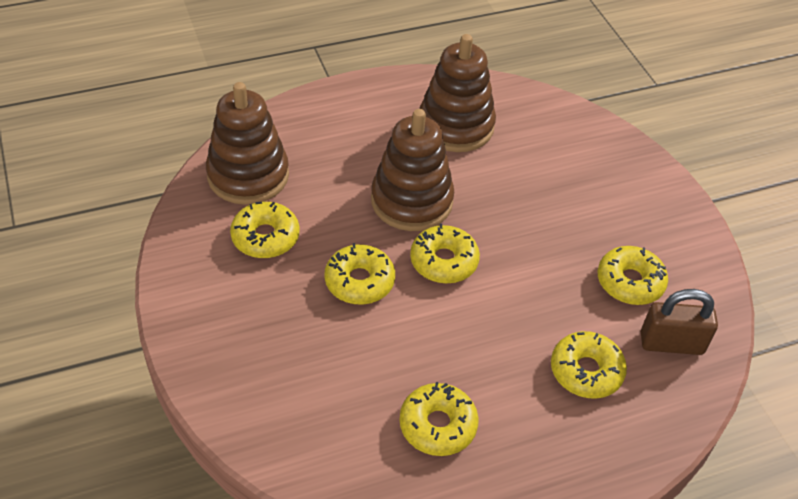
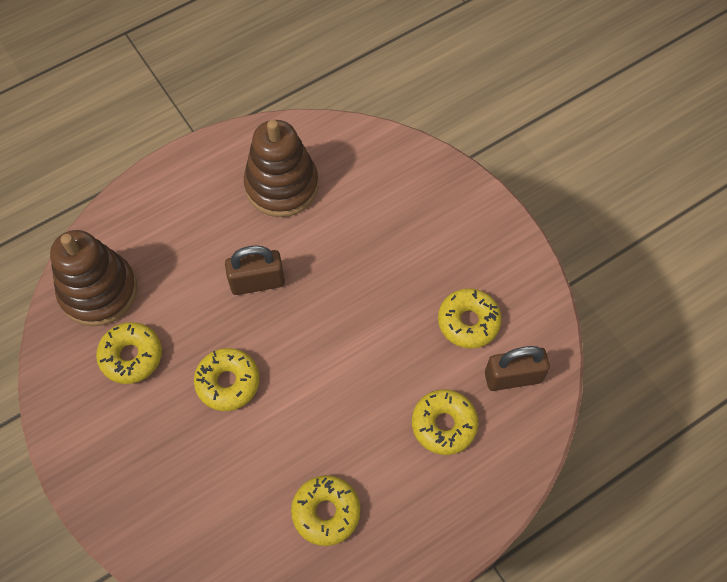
camera: 10 degrees left, 15 degrees up
(411, 201) = (257, 282): brown stacking toy -> brown padlock
(444, 261) = (299, 341): yellow donut -> none

